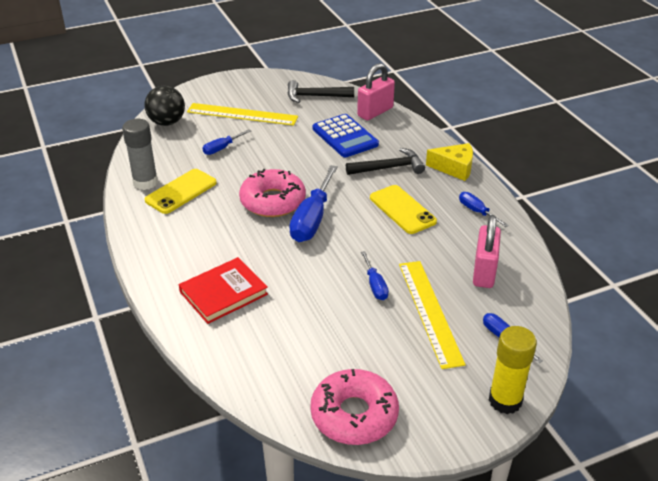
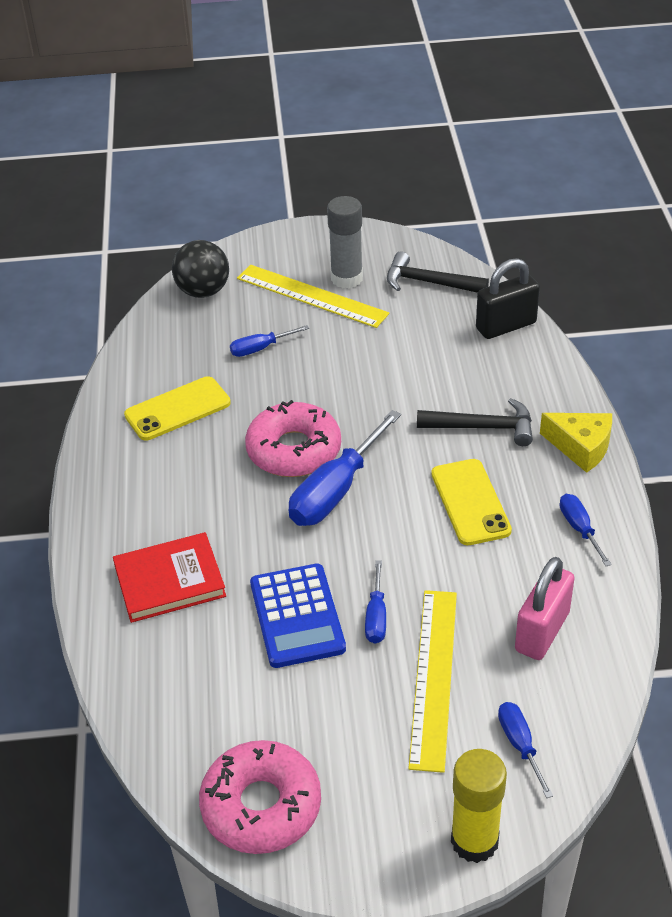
camera: 20 degrees right, 5 degrees up
(145, 182) = (137, 385): grey glue stick -> grey glue stick (346, 278)
(345, 137) = (442, 361): blue calculator -> blue calculator (297, 616)
(375, 112) = (506, 326): pink padlock -> black padlock

